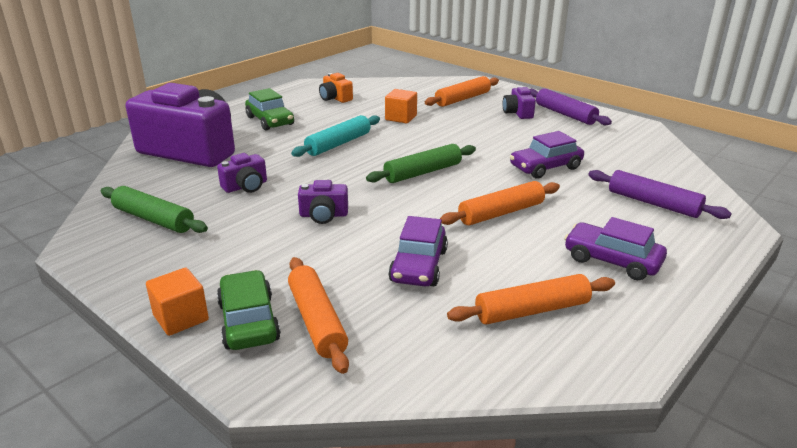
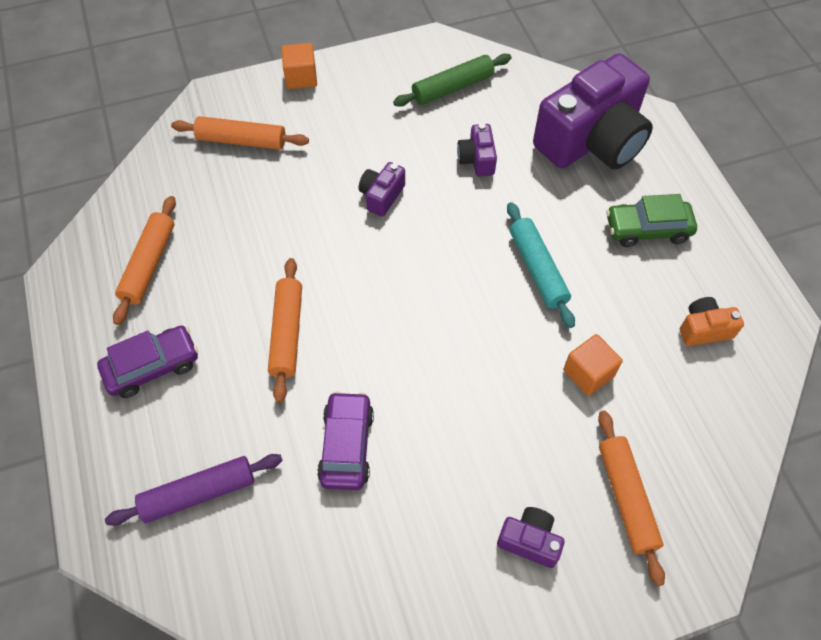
camera: 120 degrees right, 30 degrees up
(248, 321) = (270, 107): green car -> none
(418, 266) = (256, 225): purple car -> none
(423, 172) = (414, 314): green rolling pin -> none
(565, 114) = (488, 610): purple rolling pin -> none

